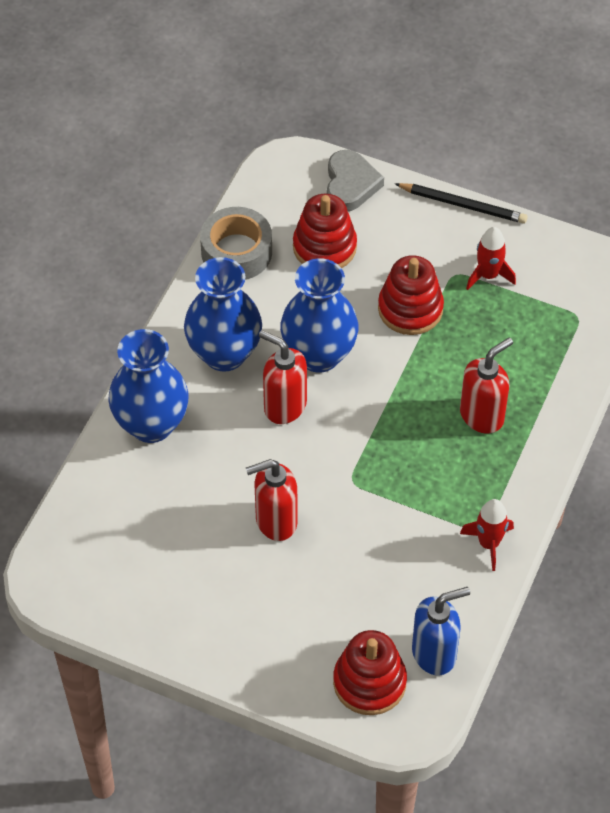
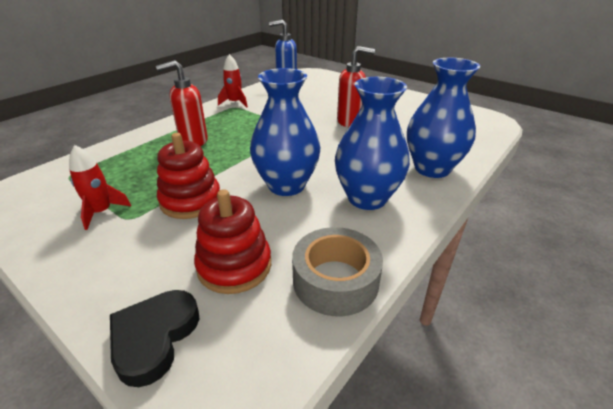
camera: 165 degrees left, 20 degrees down
(284, 406) = (326, 163): red soap dispenser -> none
(350, 184) = (154, 337): grey heart -> black heart
(369, 682) = (320, 81): red stacking toy -> none
(463, 205) = (52, 279): black pencil -> none

